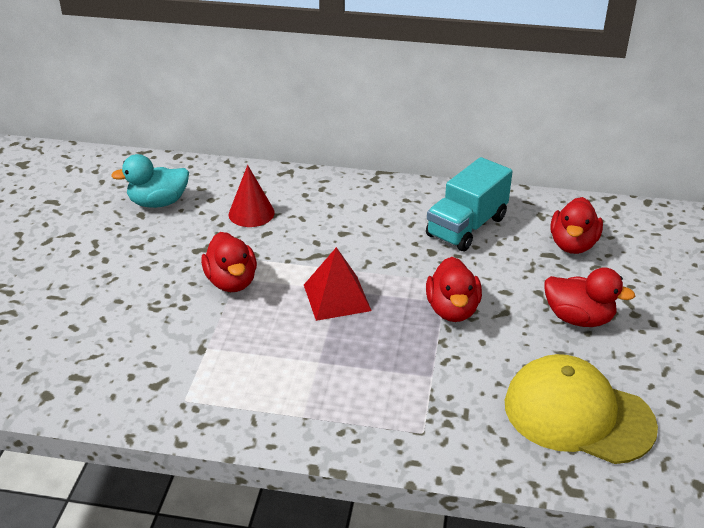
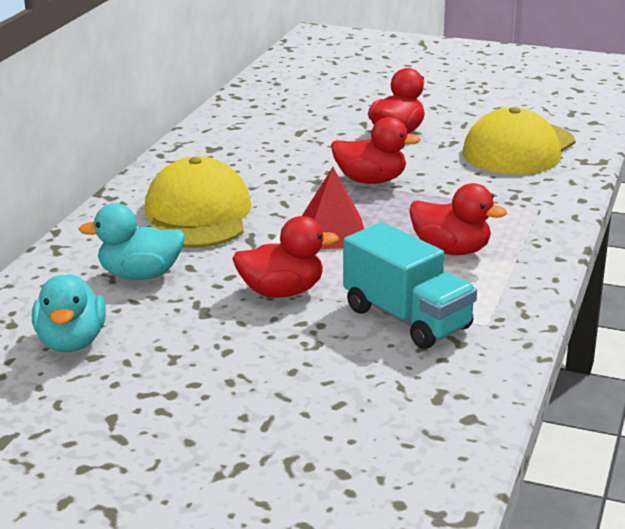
camera: 80 degrees left, 10 degrees down
(251, 213) = (140, 275): red cone -> turquoise duck
(354, 223) = (197, 215): none -> yellow cap
(466, 227) = (235, 160): turquoise truck -> turquoise truck (407, 319)
(573, 245) = (288, 121): red duck -> red duck (451, 250)

